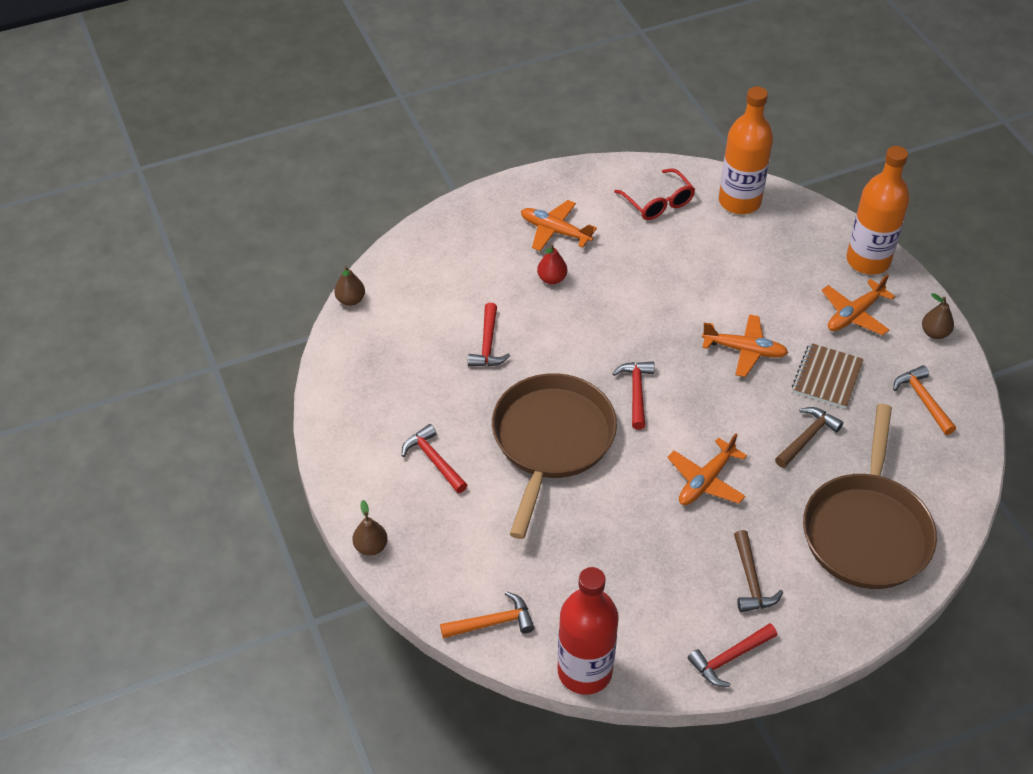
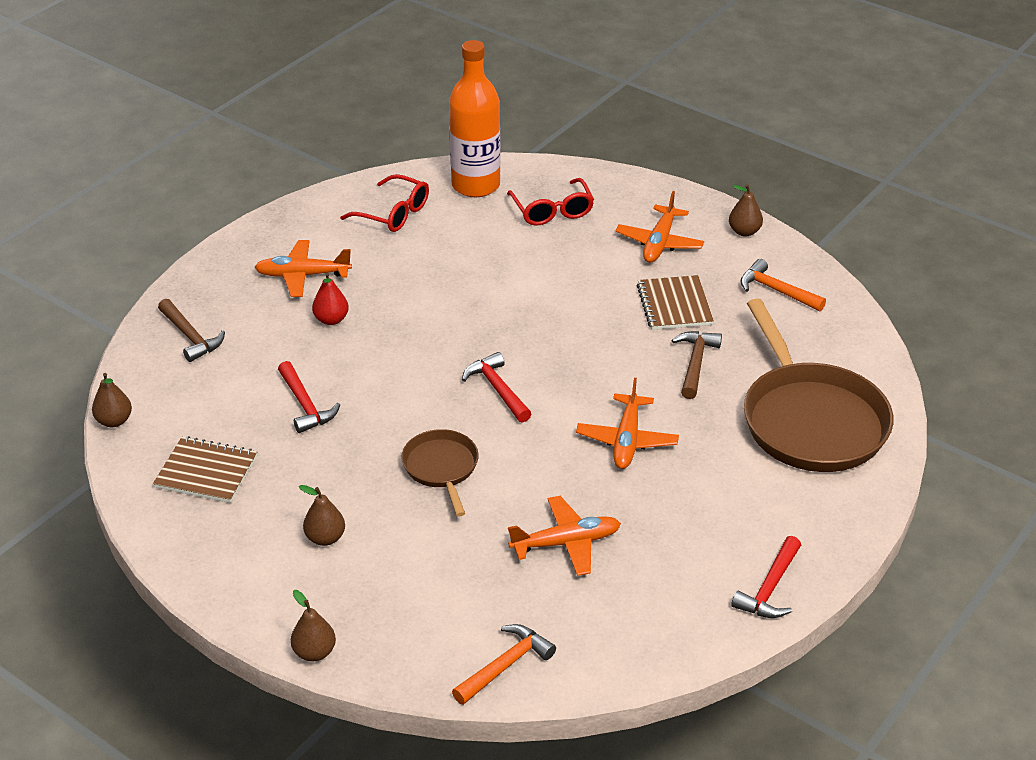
camera: 30 degrees left, 10 degrees down
(387, 369) = (206, 472): none -> brown notebook
(434, 460) = (325, 538): red hammer -> brown pear
(551, 441) = (441, 468): brown pan -> brown pan, size x0.51
(584, 671) = (636, 667): red bottle -> none
(745, 350) = (578, 311): orange plane -> orange plane (566, 543)
(751, 580) = (737, 509): brown hammer -> brown hammer (190, 336)
(785, 250) = (552, 211): none -> red glasses
(868, 260) = (637, 193): orange bottle -> none

